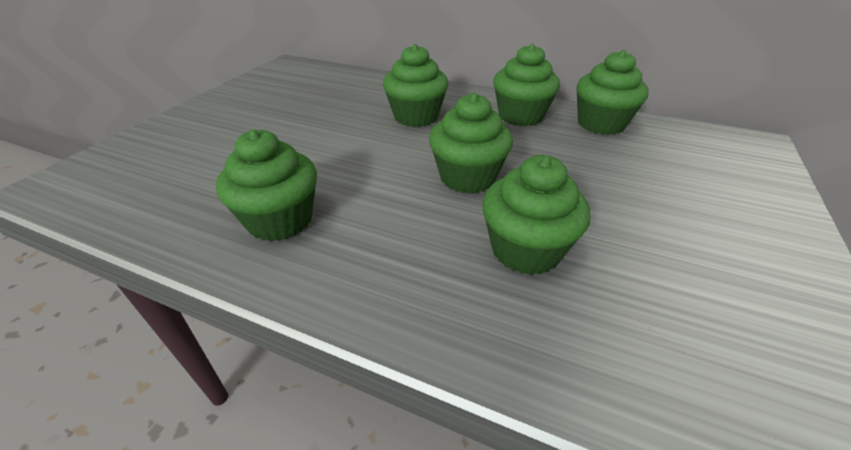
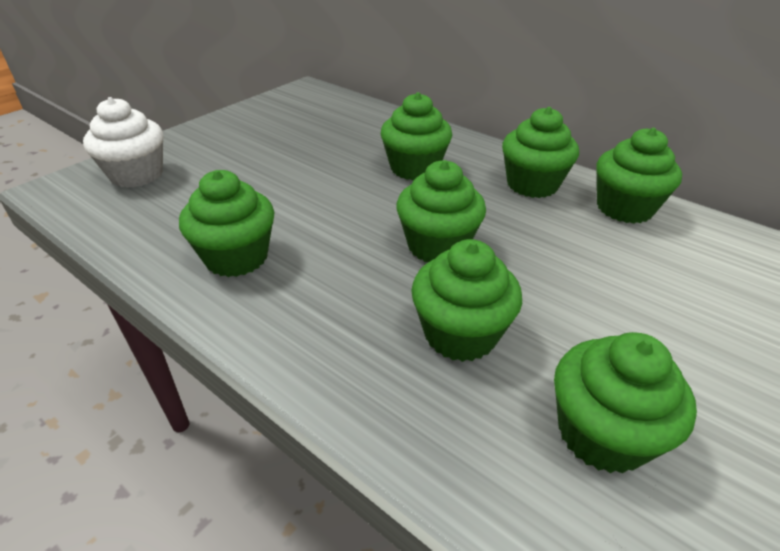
camera: 15 degrees right, 0 degrees up
(141, 159) = (136, 174): none -> white cupcake
(688, 311) = (602, 433): none -> green cupcake

